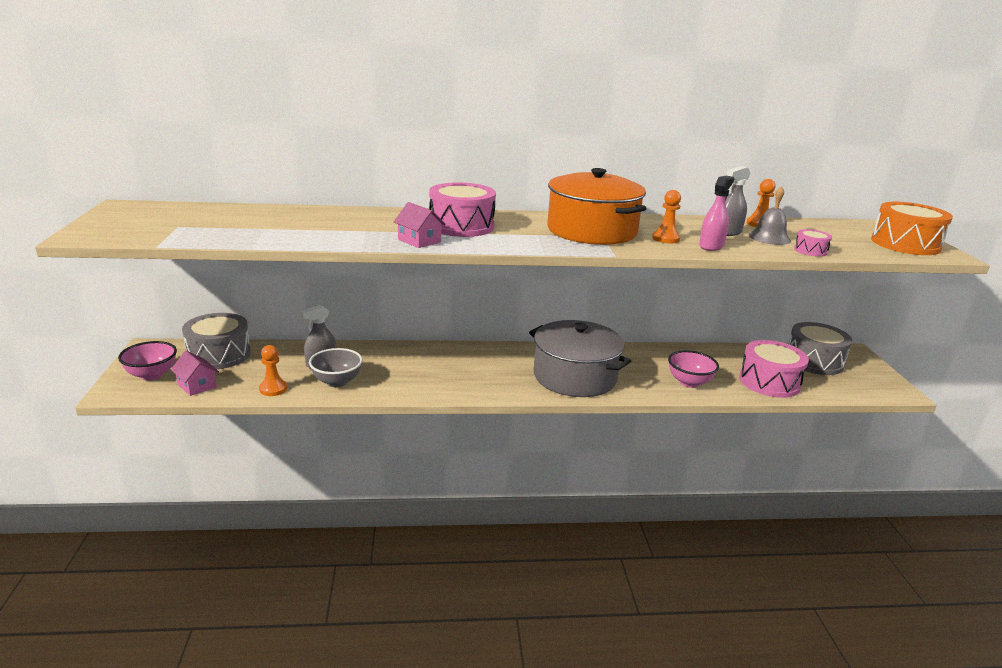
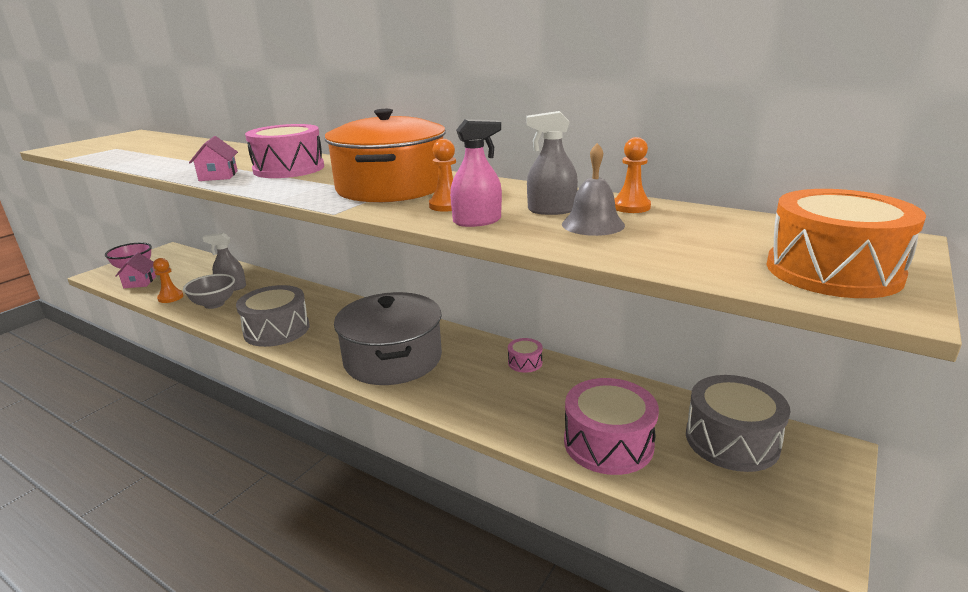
camera: 40 degrees right, 0 degrees up
(219, 355) = (190, 264): grey drum -> grey drum (277, 330)
(689, 382) = (500, 406): pink bowl -> none
(810, 251) = (607, 250): pink drum -> pink drum (525, 363)

